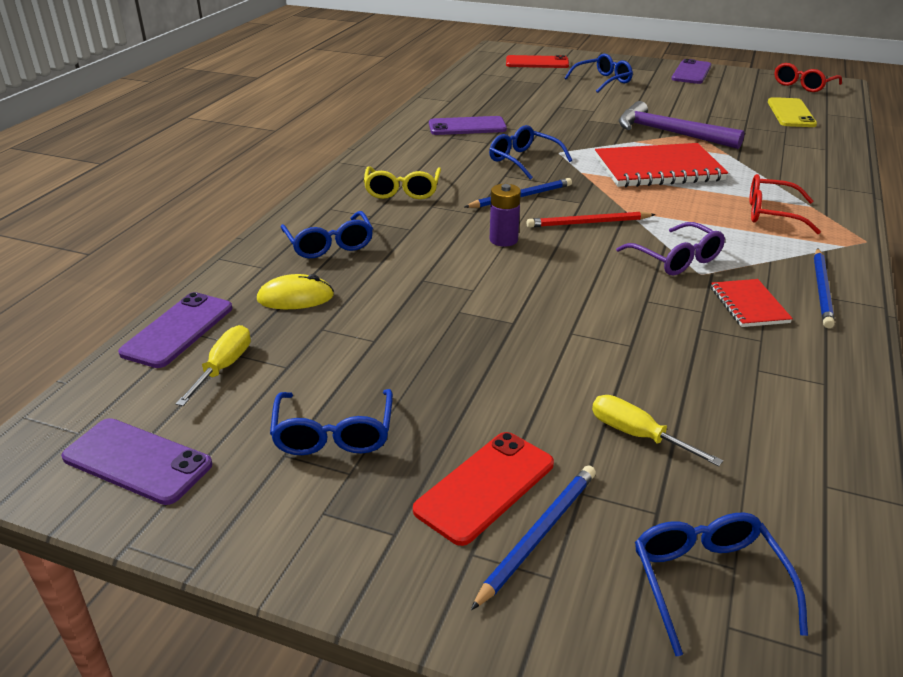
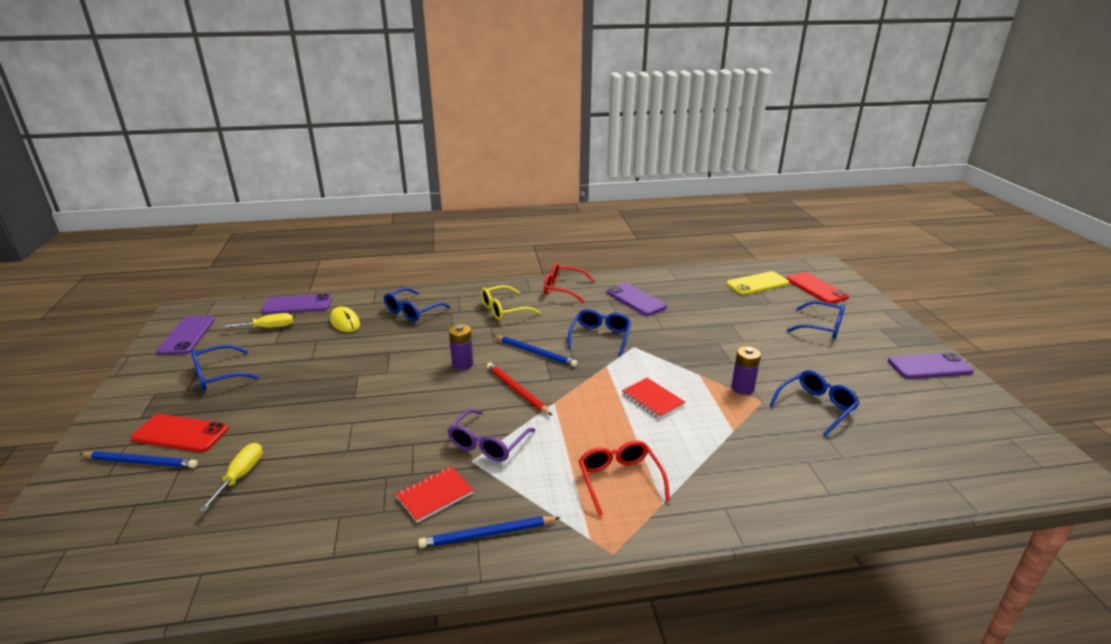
camera: 60 degrees right, 5 degrees down
(658, 169) = (652, 399): red notebook -> red notebook, size x0.51
(669, 133) = (742, 388): purple hammer -> purple battery
(708, 583) = (101, 534): blue glasses -> blue glasses (816, 407)
(791, 113) = (906, 452): yellow phone -> yellow phone (757, 284)
(803, 85) = (1020, 447): red glasses -> red glasses (563, 288)

